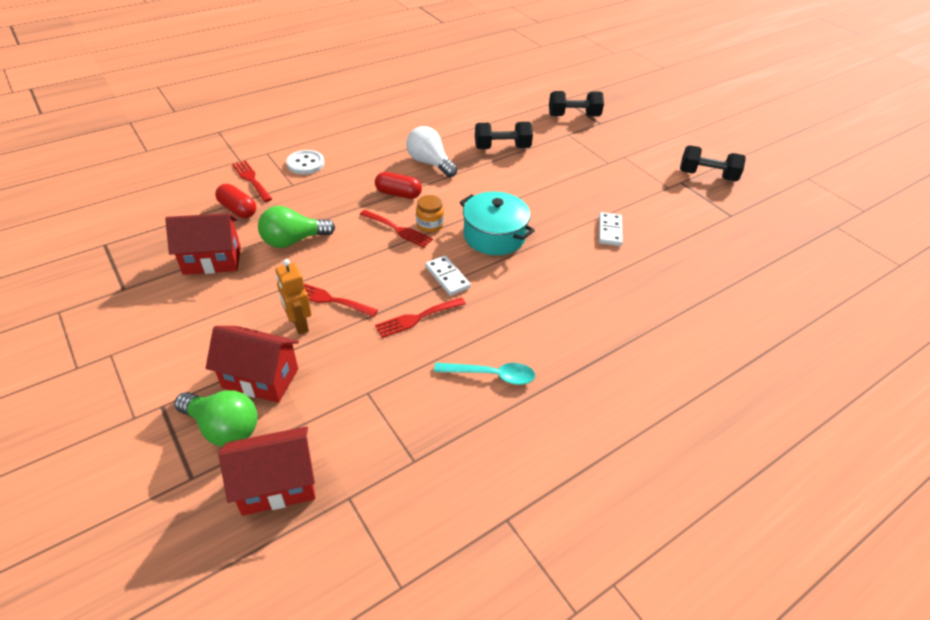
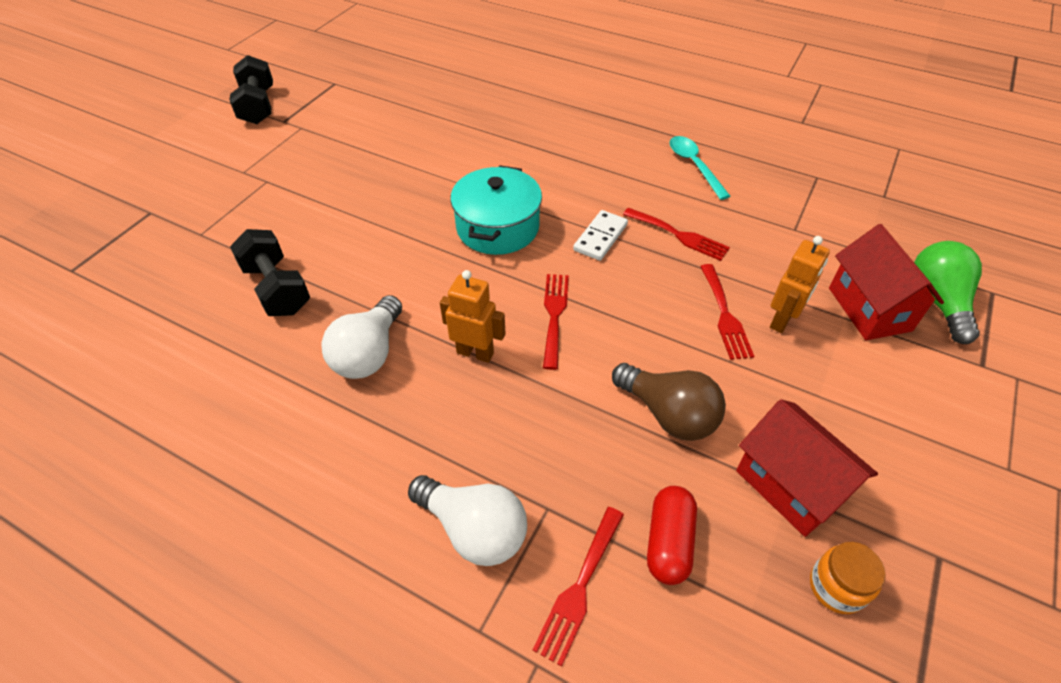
camera: 115 degrees left, 5 degrees up
(277, 485) = (928, 238): red house -> none
(293, 240) = (668, 414): green light bulb -> brown light bulb
(305, 164) = (474, 529): white button -> white light bulb
(398, 194) = (475, 352): red capsule -> orange robot
(429, 225) = (520, 290): orange jar -> orange jar (836, 587)
(573, 116) = (135, 243): black dumbbell -> none
(609, 231) = (421, 149): white domino -> none

